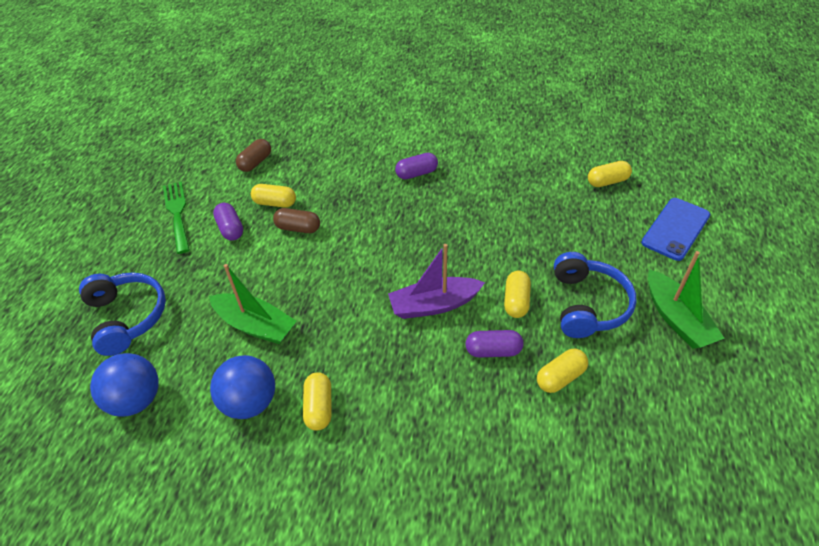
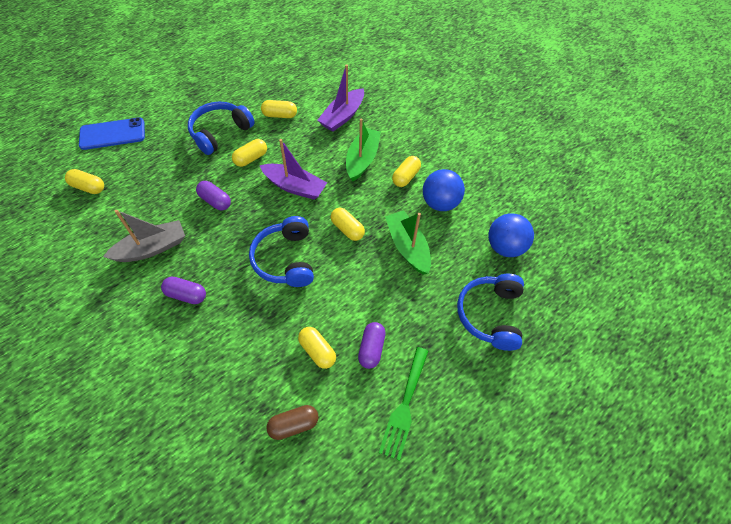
camera: 145 degrees left, 10 degrees up
(298, 228) = (321, 308): brown capsule -> none
(335, 301) = (347, 229): none -> yellow capsule
(367, 240) = (285, 259): none -> blue headphones
(485, 440) = (342, 116): none -> purple boat
(486, 180) = (152, 248): none -> grey boat
(493, 351) = (294, 145): purple capsule -> purple capsule (215, 201)
(676, 318) = (193, 100): green boat -> green boat (362, 159)

